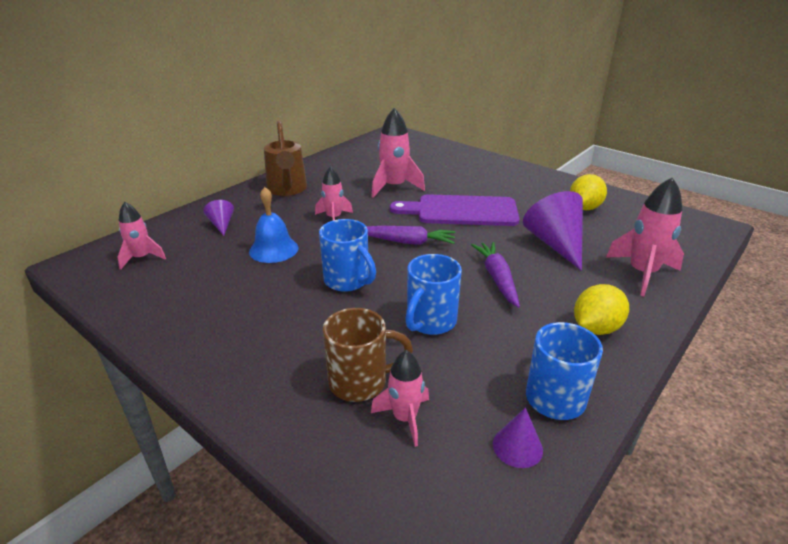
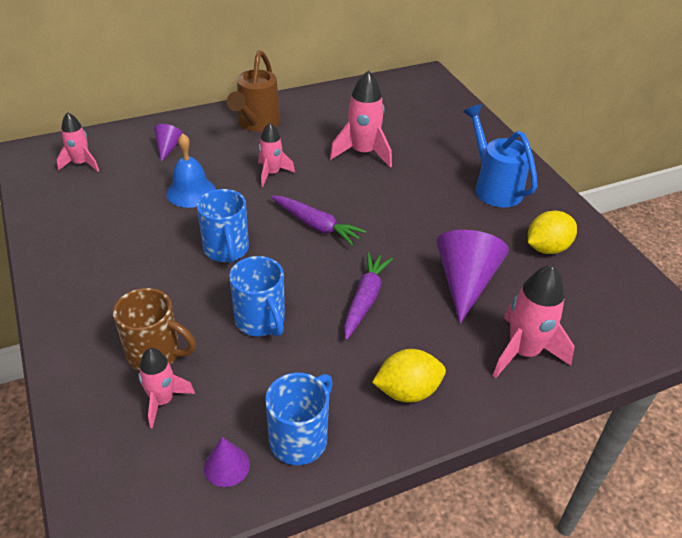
camera: 25 degrees right, 10 degrees up
(430, 322) = (261, 321): blue mug -> blue mug turned 90 degrees counterclockwise
(461, 211) = (405, 207): purple cutting board -> none
(510, 183) = (494, 187): none -> blue watering can

